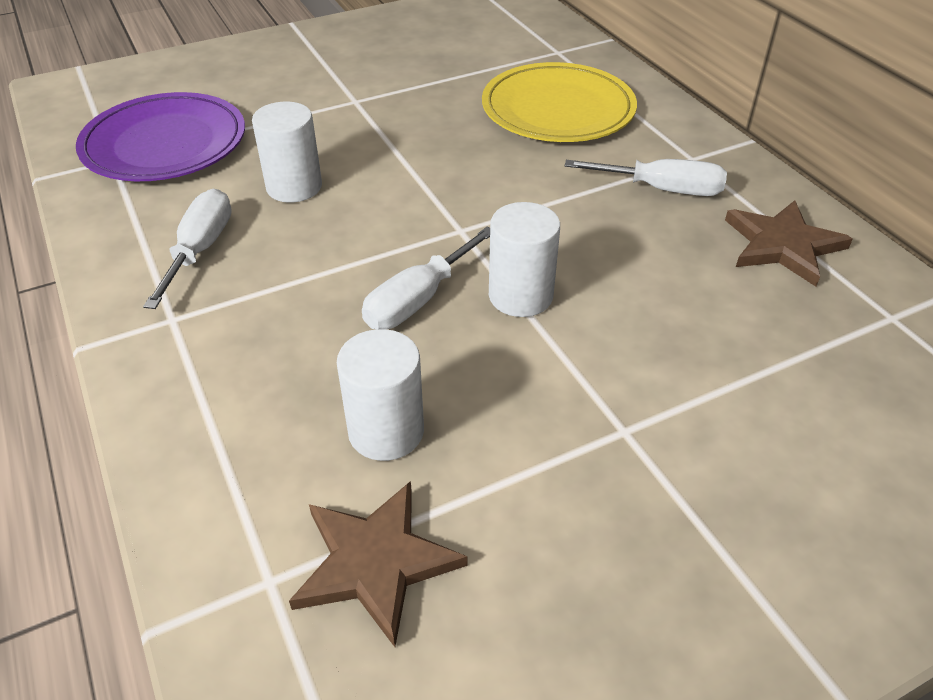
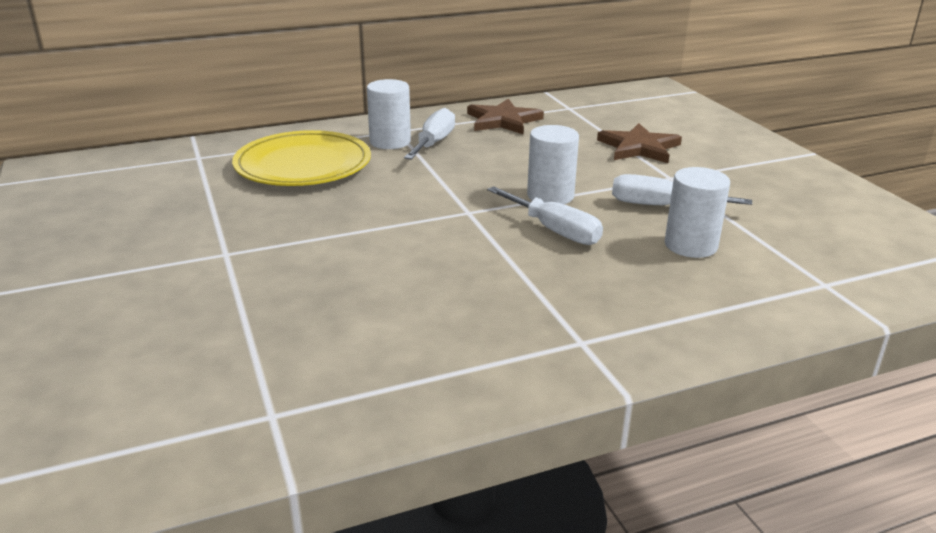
camera: 85 degrees left, 15 degrees down
(165, 144) = (253, 375): purple plate -> none
(200, 250) = (477, 333): white screwdriver -> white screwdriver (660, 206)
(294, 187) = (381, 285): white cylinder -> white cylinder (390, 142)
(375, 562) = (795, 250): brown star -> brown star (639, 147)

